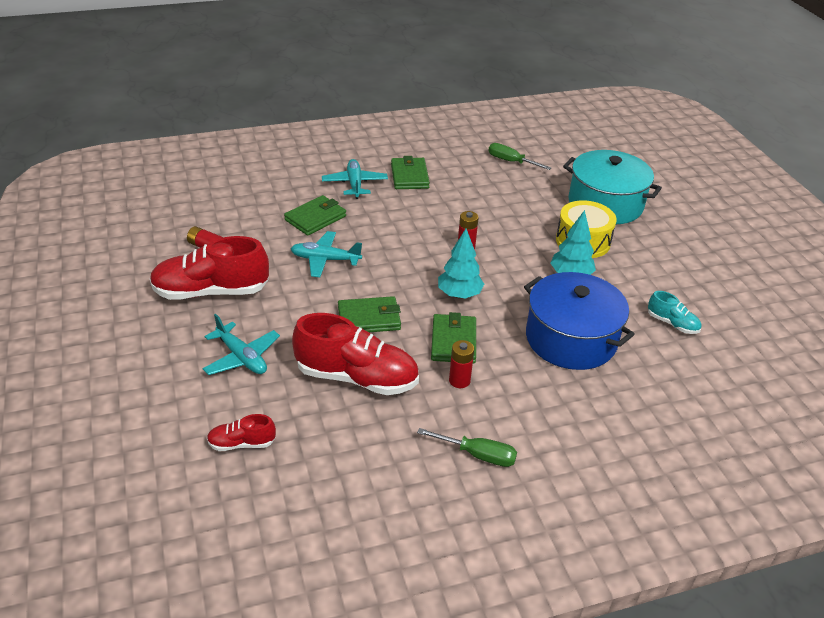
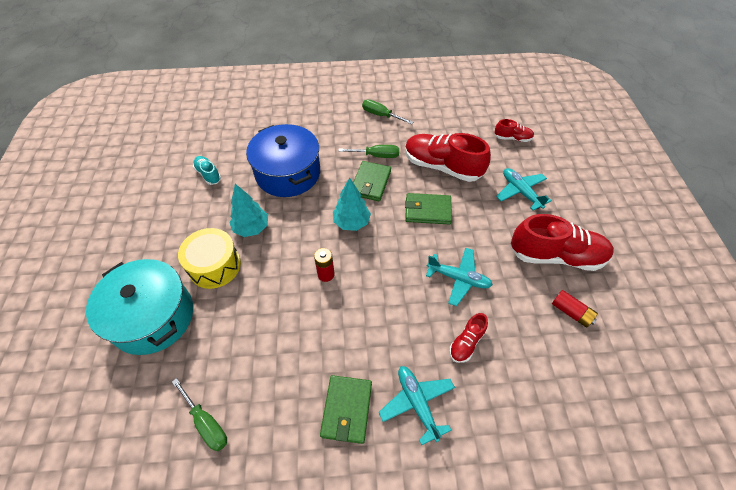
camera: 165 degrees left, 15 degrees up
(315, 218) = (466, 342): green wallet -> red shoe
(354, 184) = (417, 403): turquoise plane -> turquoise plane turned 150 degrees clockwise
(459, 380) = (376, 156): red battery -> green screwdriver

